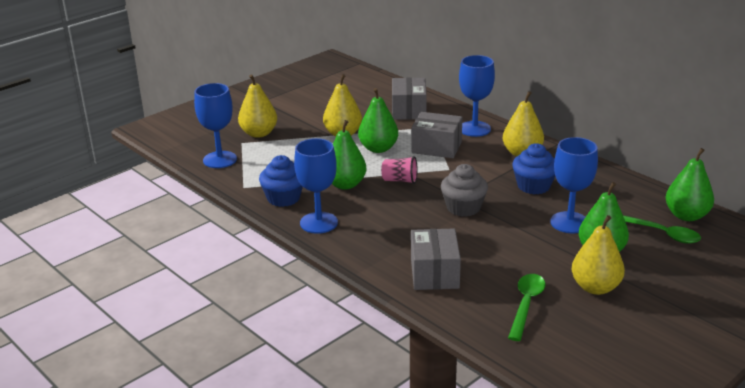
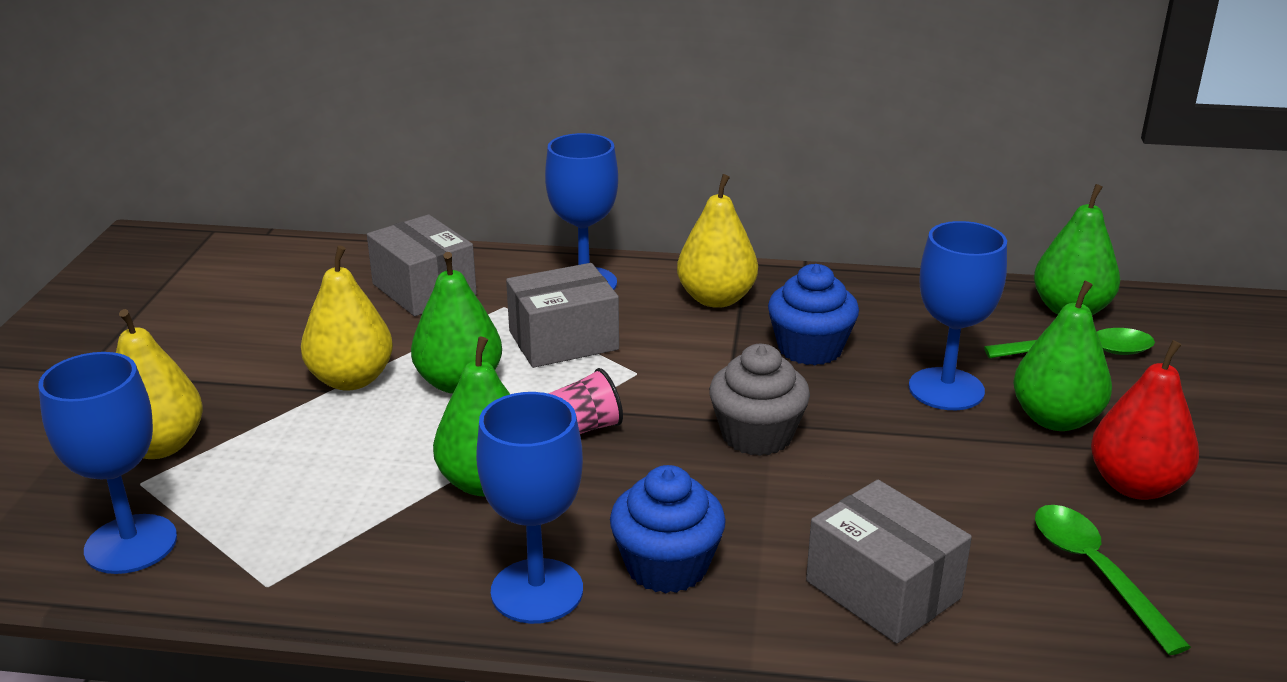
camera: 40 degrees left, 0 degrees up
(283, 198) = (393, 570): blue cupcake -> blue cupcake (667, 566)
(595, 287) = (1136, 485): yellow pear -> red pear

